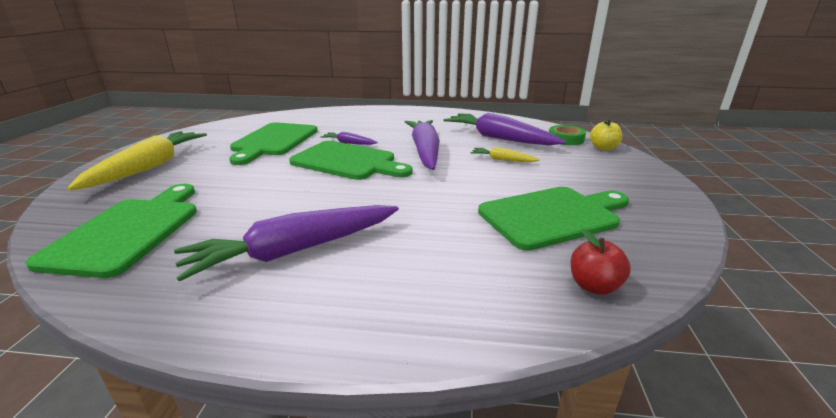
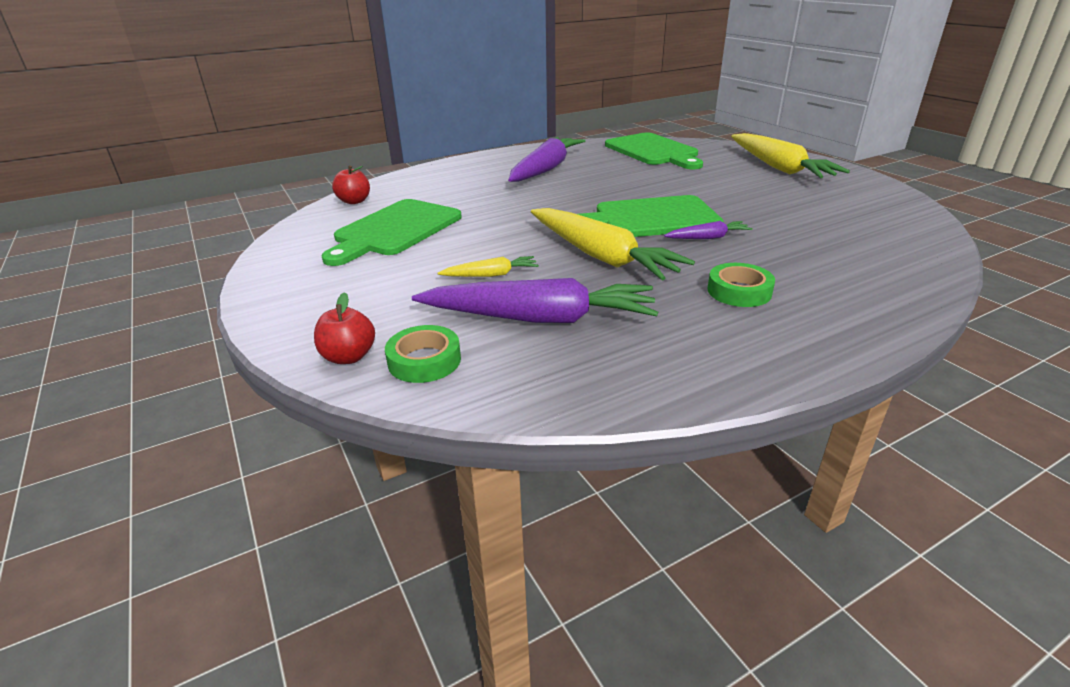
camera: 145 degrees right, 5 degrees up
(273, 141) = (785, 213): green cutting board -> none
(396, 125) = (739, 291): none -> green tape
(425, 151) = (600, 256): purple carrot -> yellow carrot
(603, 148) = (349, 357): yellow apple -> red apple

